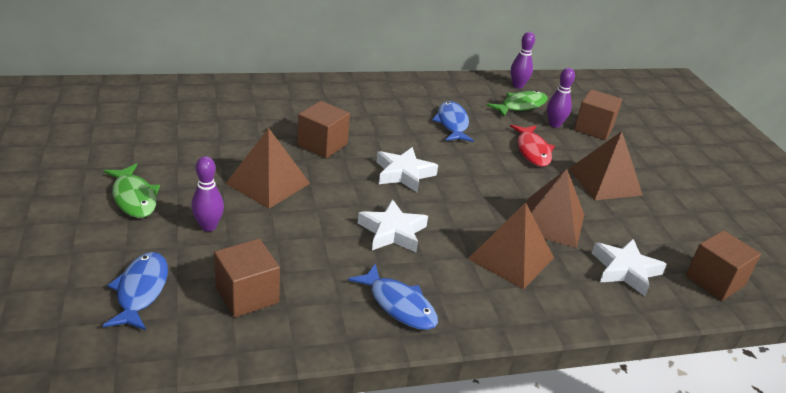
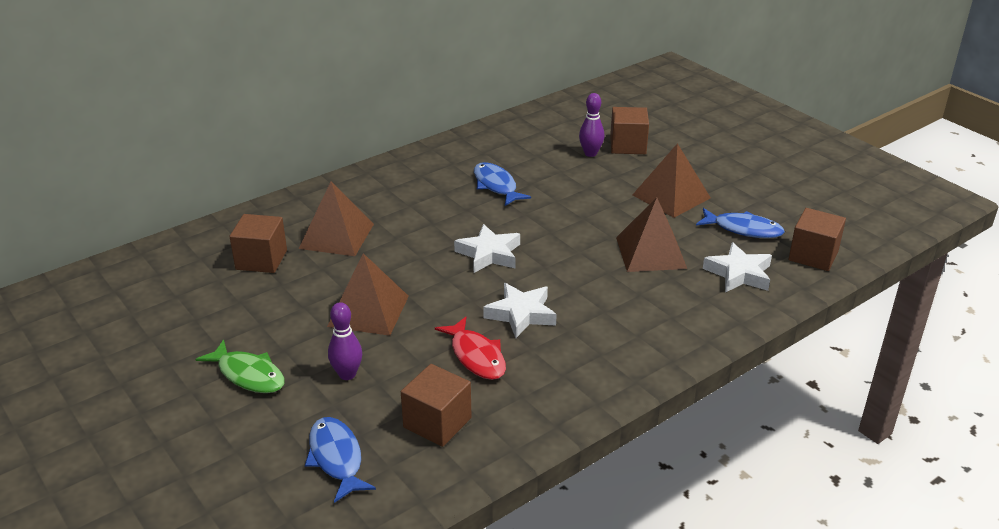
camera: 20 degrees left, 0 degrees up
(322, 144) = (389, 252): brown cube -> brown cube (261, 260)
(399, 305) = (576, 378): blue fish -> blue fish (743, 229)
(511, 258) = (639, 298): brown pyramid -> brown pyramid (337, 236)
(518, 85) = (529, 123): purple bowling pin -> none
(520, 106) = (546, 144): green fish -> none
(532, 151) = (589, 188): red fish -> red fish (476, 356)

